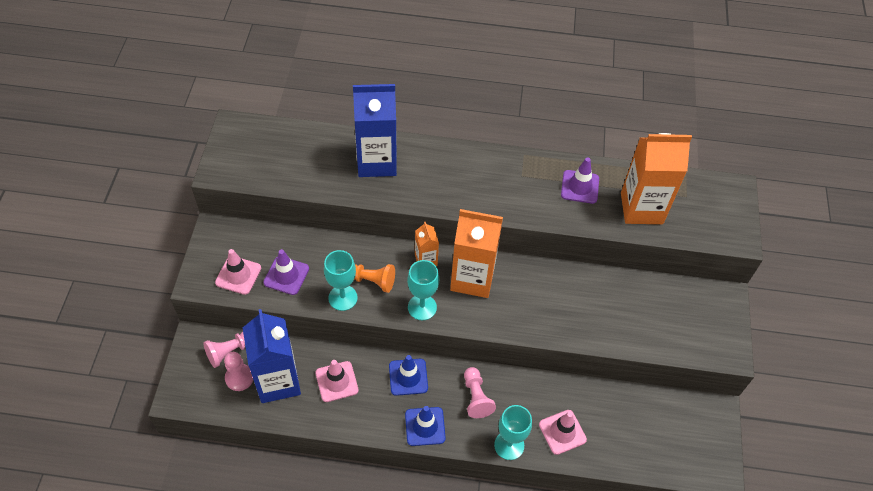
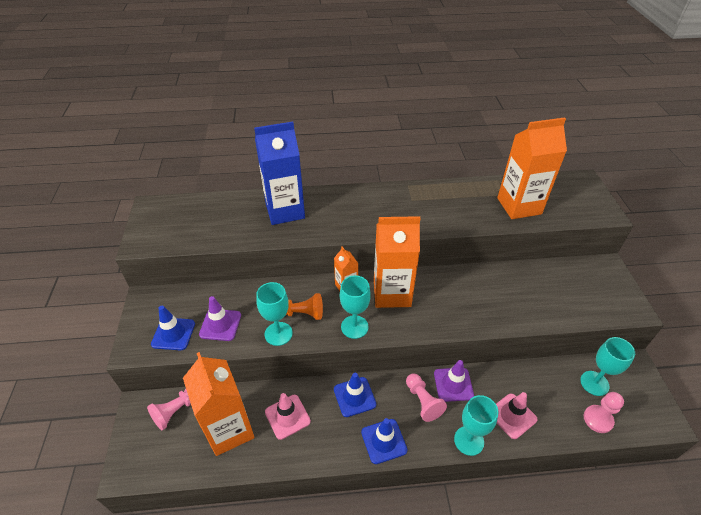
camera: 10 degrees left, 10 degrees down
(238, 275) = (173, 334): pink traffic cone -> blue traffic cone
(239, 378) = (189, 435): pink pawn -> pink pawn (598, 419)
(278, 381) = (229, 430): blue carton -> orange carton
(580, 187) = (462, 200): purple traffic cone -> purple traffic cone (453, 384)
(663, 419) = (594, 383): none -> turquoise goblet

